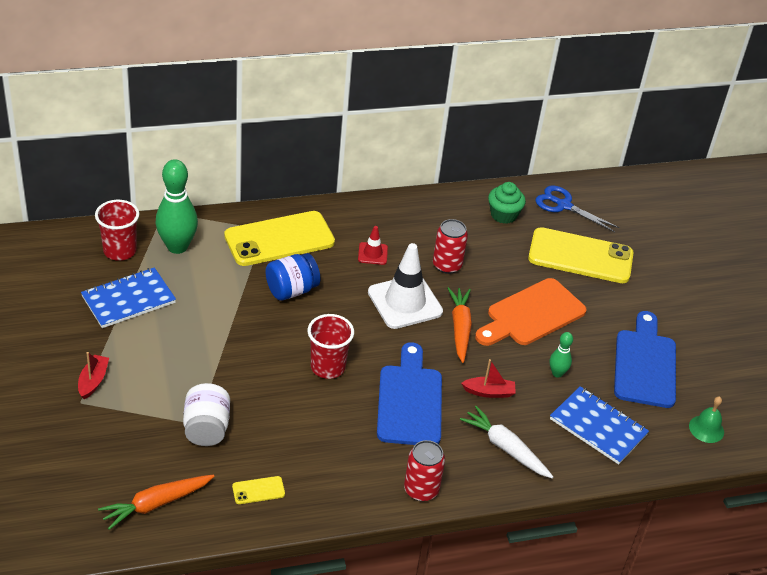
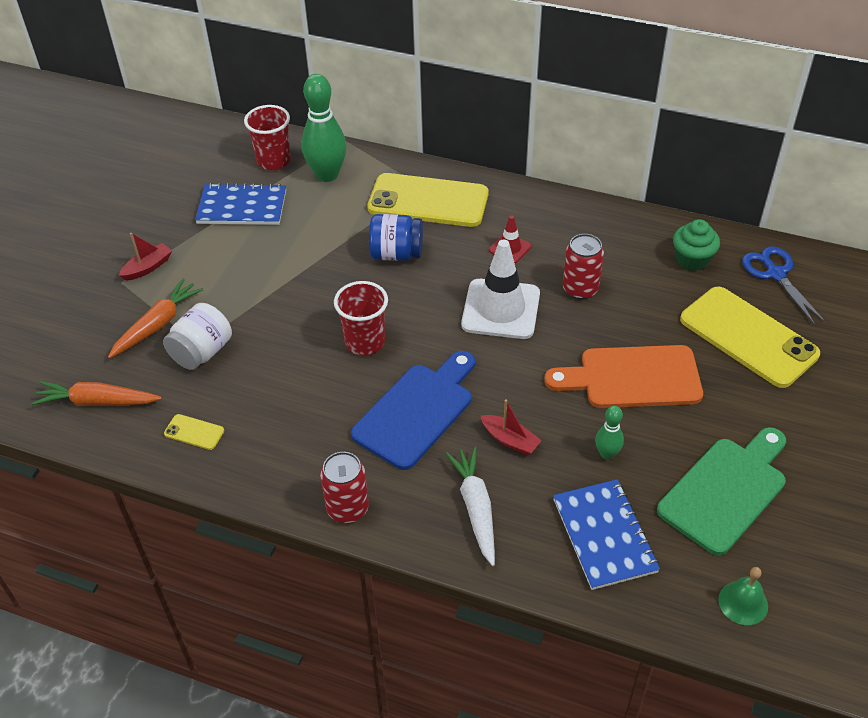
camera: 40 degrees right, 5 degrees up
(460, 328) = (537, 359): orange carrot -> orange carrot (157, 324)
(645, 364) = (726, 490): blue cutting board -> green cutting board

